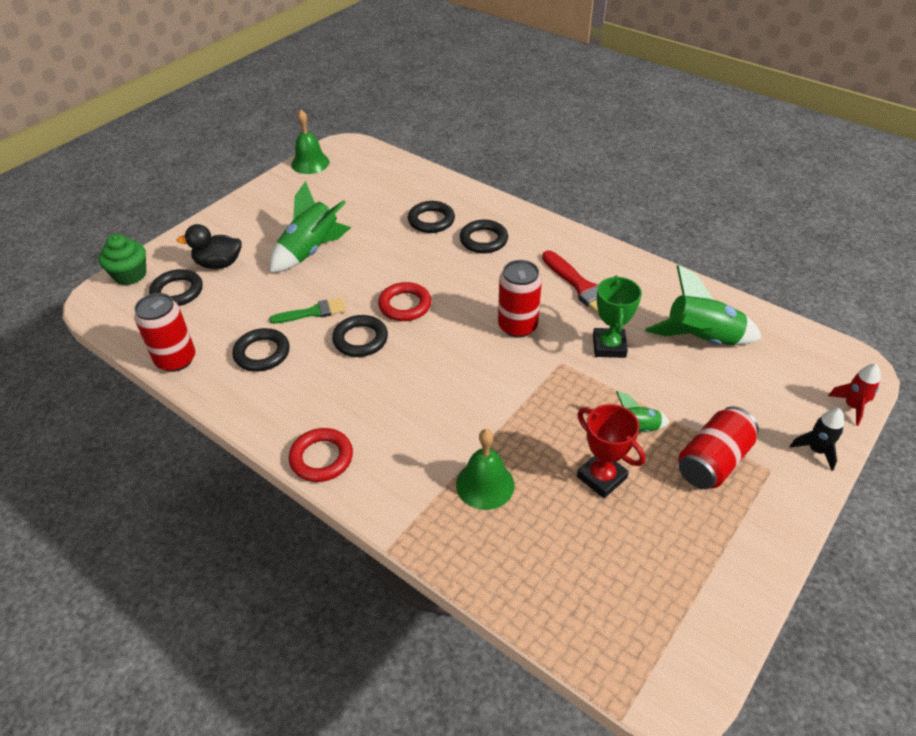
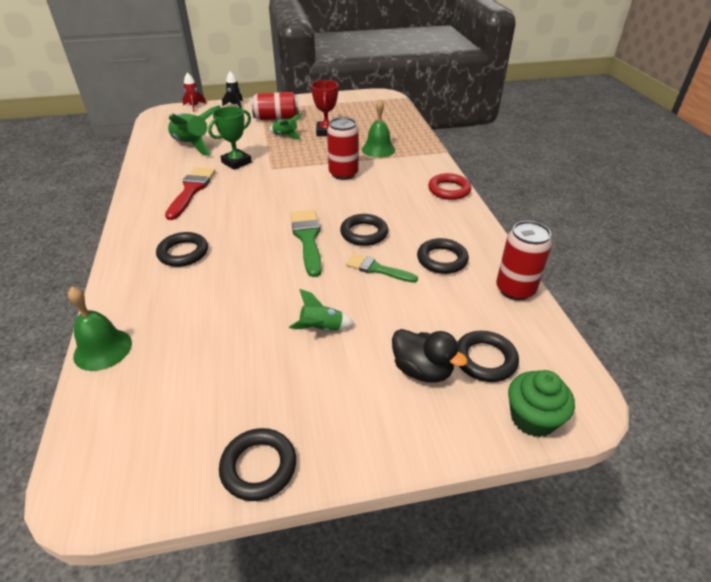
camera: 140 degrees left, 5 degrees down
(310, 163) = (169, 486): green bell -> green bell (103, 349)
(311, 251) = (321, 329): green rocket -> green rocket, size x0.54
(405, 305) = (307, 238): red ring -> green brush
(431, 220) = (186, 295): black ring -> black ring (258, 467)
(517, 326) = (262, 192): red can -> red can (343, 173)

